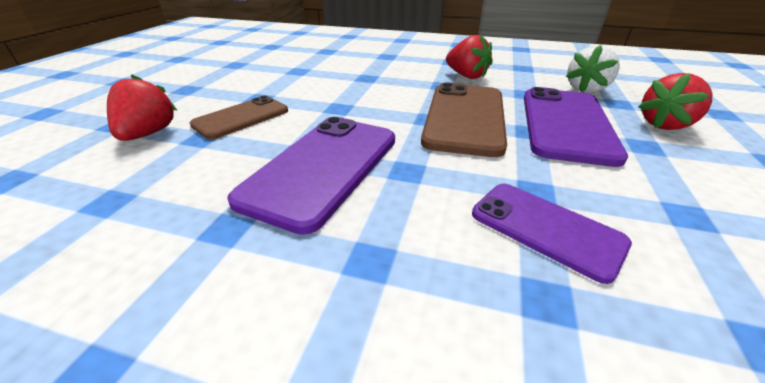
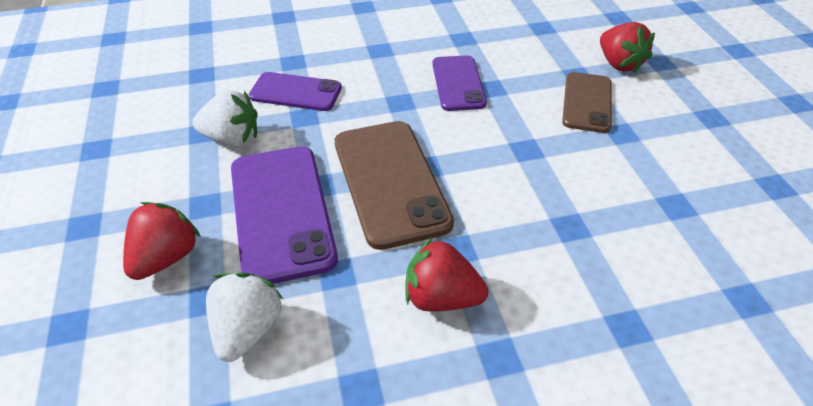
camera: 150 degrees right, 10 degrees up
(322, 168) = (458, 83): purple phone -> purple phone, size x0.62
(637, 194) = (232, 138): none -> white strawberry

